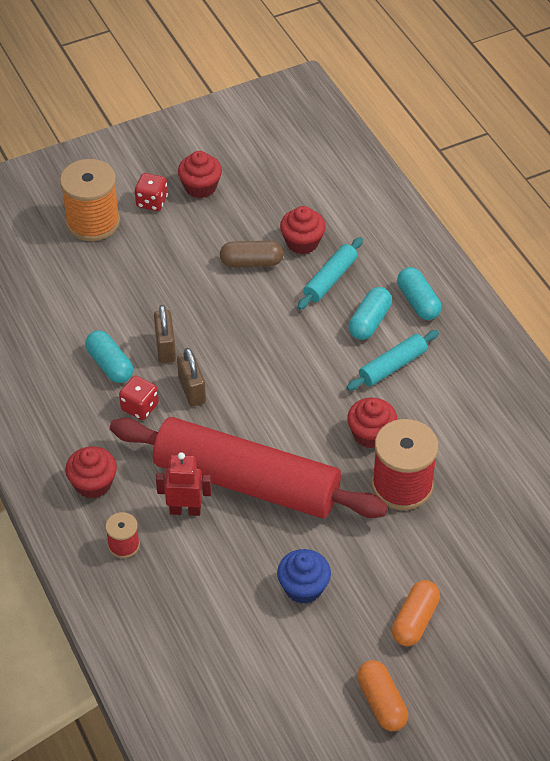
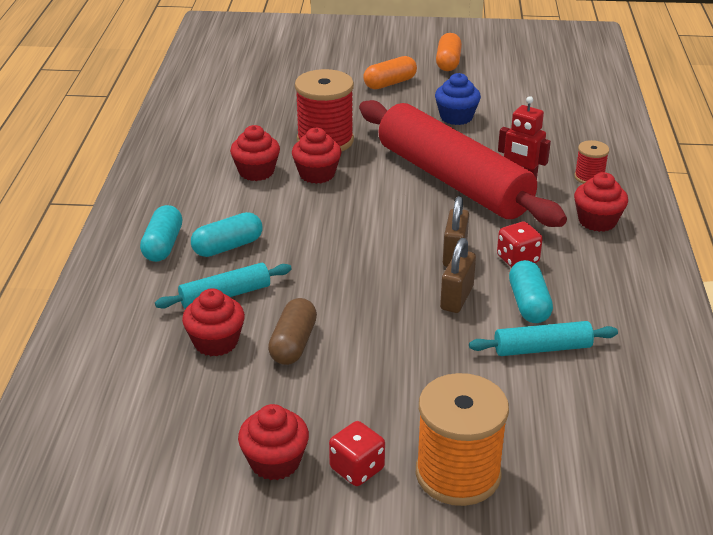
camera: 150 degrees left, 15 degrees down
(251, 262) = (293, 344): brown capsule -> brown capsule turned 75 degrees clockwise
(392, 366) = (246, 208): turquoise rolling pin -> turquoise rolling pin (542, 348)
(425, 413) = (256, 172): none -> red cupcake

